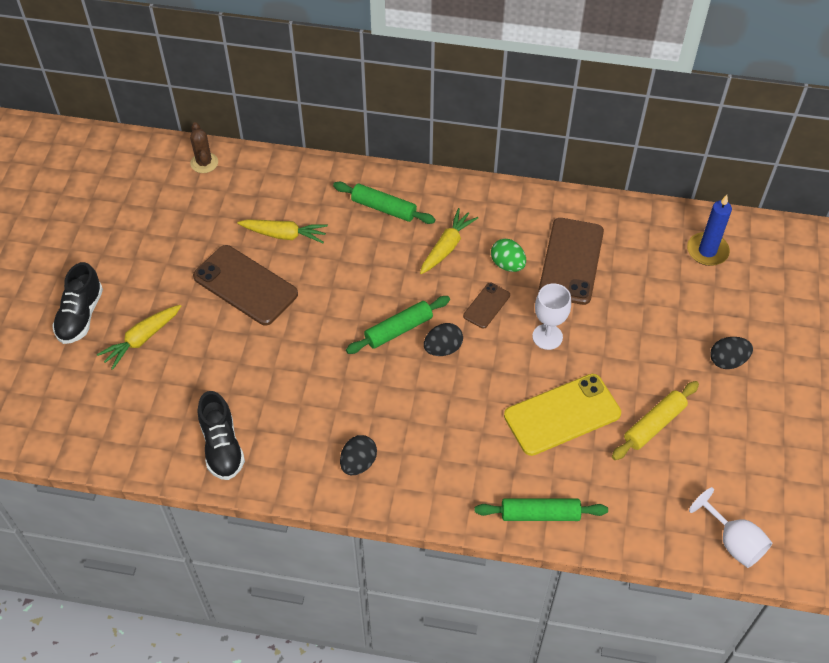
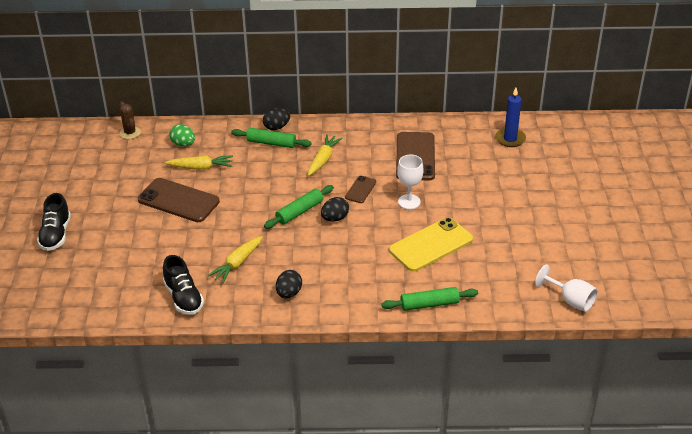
camera: 10 degrees left, 15 degrees down
(141, 339) = (106, 243): yellow carrot -> yellow carrot (237, 264)
(507, 264) = (370, 164): green egg -> green egg (183, 144)
(654, 425) = (498, 242): yellow rolling pin -> none
(727, 361) = (540, 199): black egg -> black egg (276, 127)

